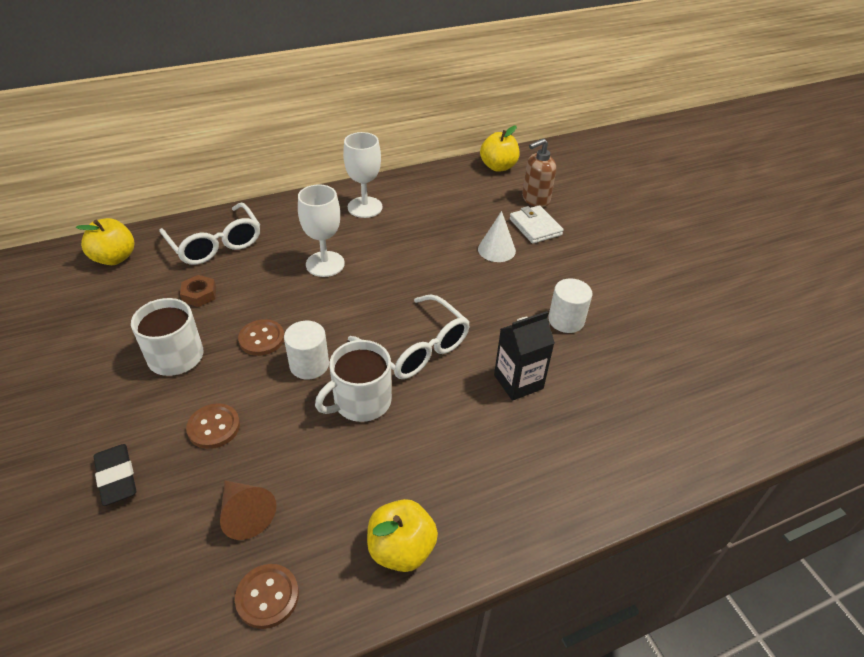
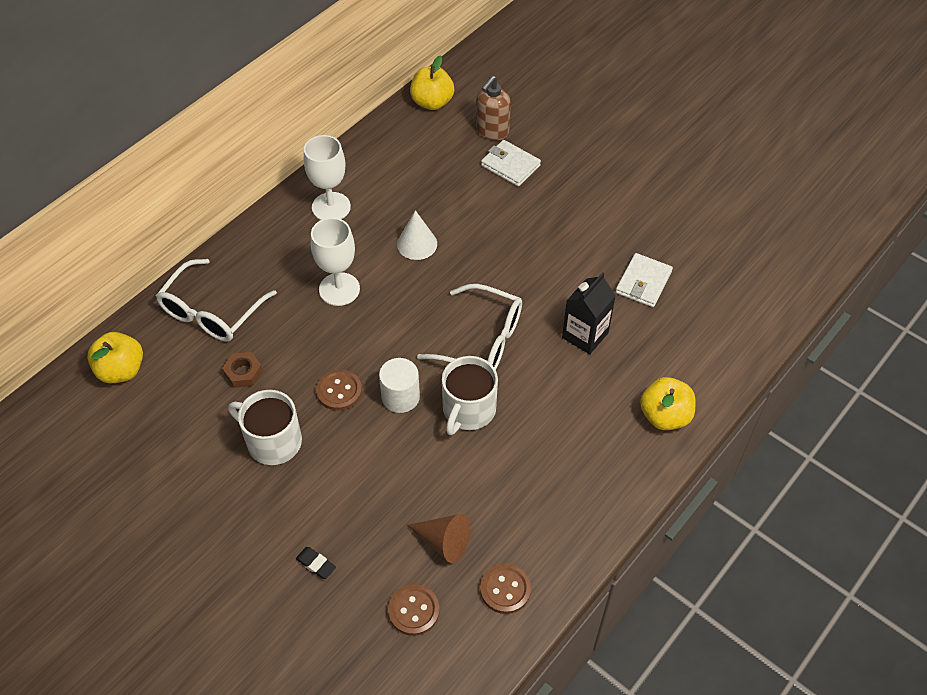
camera: 25 degrees left, 10 degrees up
(117, 477) = (316, 564): black eraser -> black eraser, size x0.61
(214, 427) = (362, 487): brown button -> brown button (414, 610)
(215, 244) = (212, 311): white glasses -> white glasses turned 90 degrees clockwise
(401, 549) = (578, 511): yellow apple -> yellow apple (664, 416)
(496, 250) = (490, 207): white cone -> white cone (417, 244)
(566, 320) = (592, 258): white cylinder -> none
(606, 359) = (643, 282): none -> white wallet

